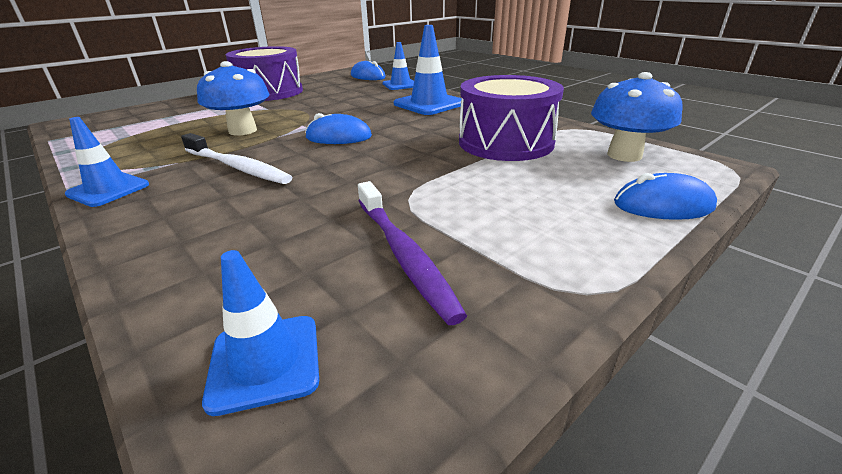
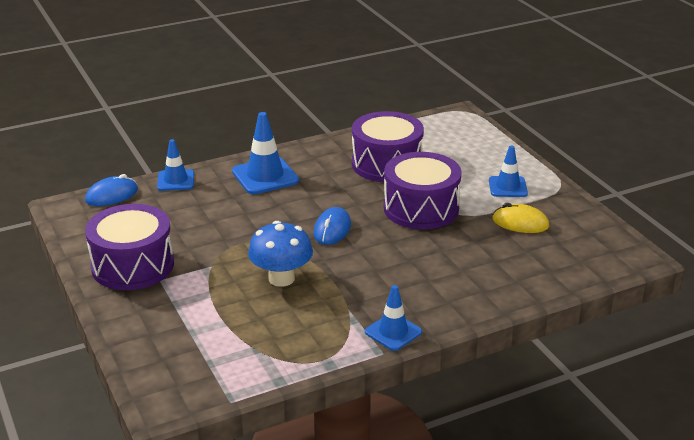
camera: 75 degrees left, 0 degrees up
(237, 167) = (376, 277): white toothbrush -> none
(265, 362) = (584, 261): blue traffic cone -> blue traffic cone (507, 187)
(403, 255) = (520, 223): purple toothbrush -> yellow mouse
(408, 172) = (421, 208): none -> purple drum
(624, 155) = (431, 132): blue mushroom -> none
(663, 205) = (498, 145): blue mouse -> none

